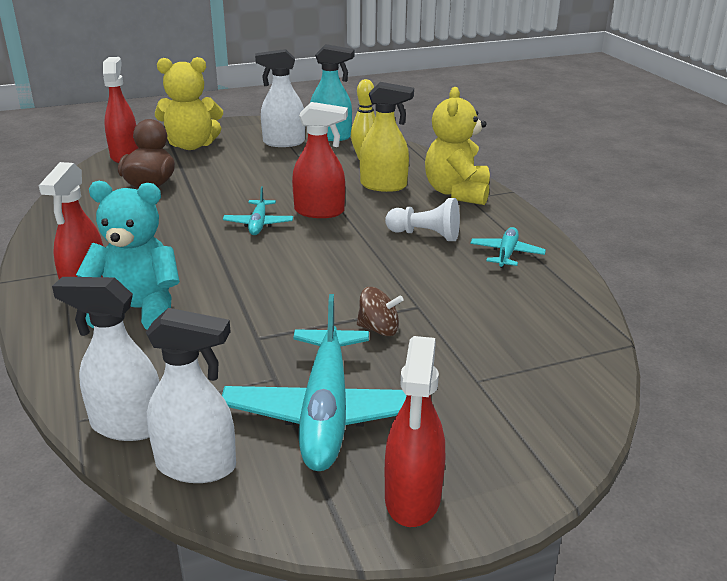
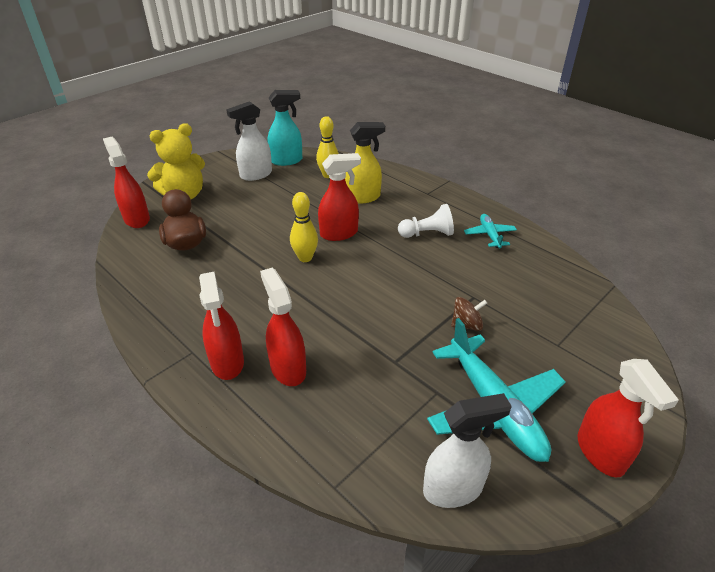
camera: 25 degrees left, 10 degrees up
(127, 425) = (374, 476): white spray bottle -> none
(138, 310) = (288, 368): turquoise teddy bear -> red spray bottle
(258, 224) = (305, 258): turquoise plane -> yellow bowling pin
(457, 193) = (416, 191): yellow teddy bear -> none

